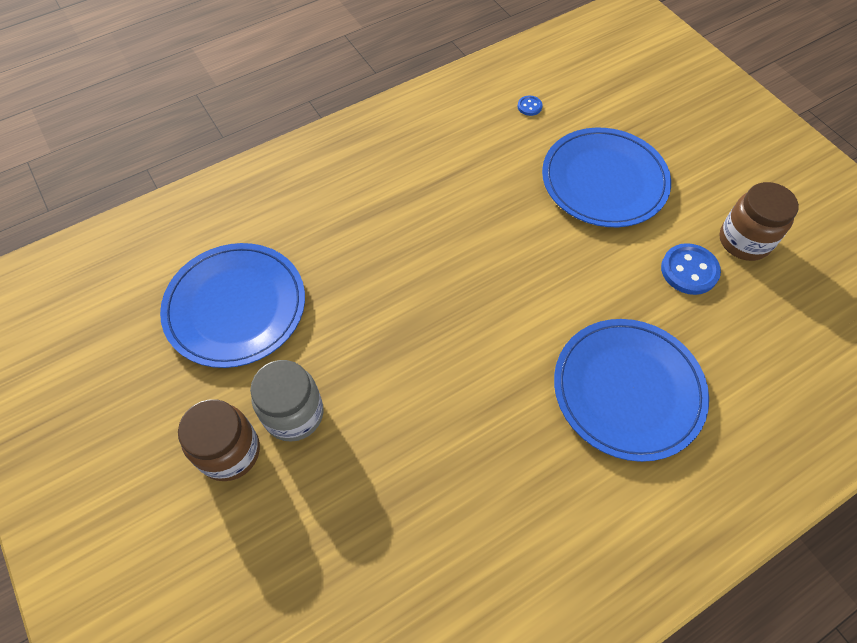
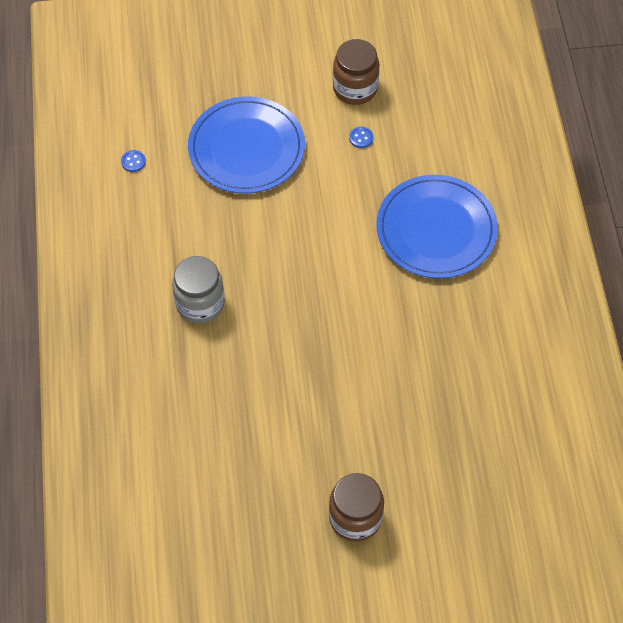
camera: 65 degrees left, 0 degrees up
(235, 307) = (221, 474): blue plate -> none
(294, 414) = (345, 461): grey jar -> grey jar (200, 303)
(689, 270) = (361, 138): blue button -> blue button, size x0.51

